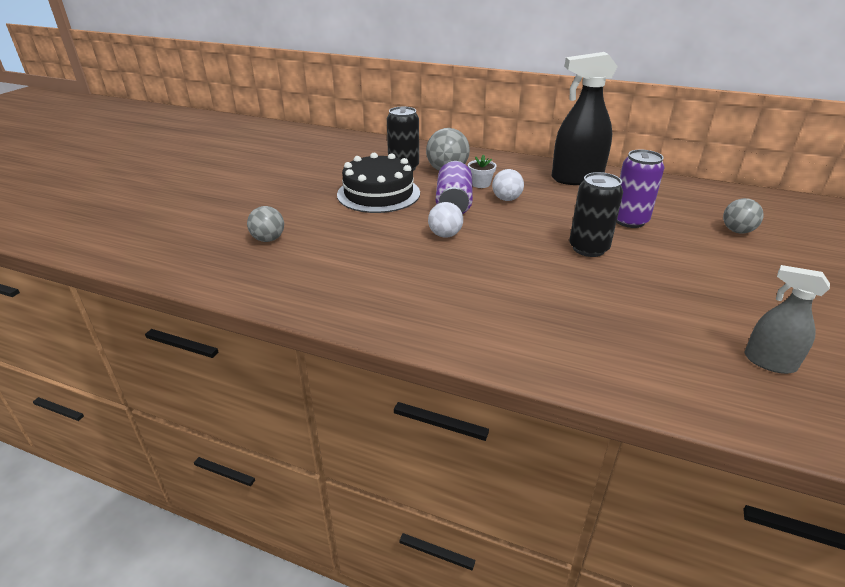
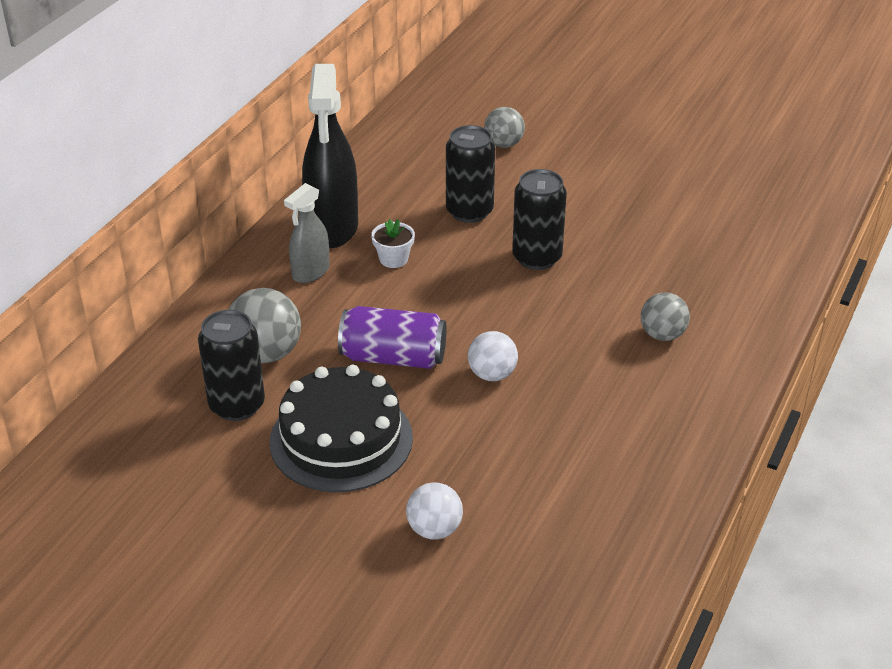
camera: 85 degrees left, 5 degrees up
(268, 239) = (488, 570): grey ball -> grey ball (662, 335)
(480, 184) = (328, 322): white flower pot -> white flower pot (393, 259)
(506, 199) = (388, 303): white ball -> white ball (434, 529)
(629, 221) = (469, 211): purple can -> black can
(769, 362) = (737, 200): grey spray bottle -> grey spray bottle (310, 272)

